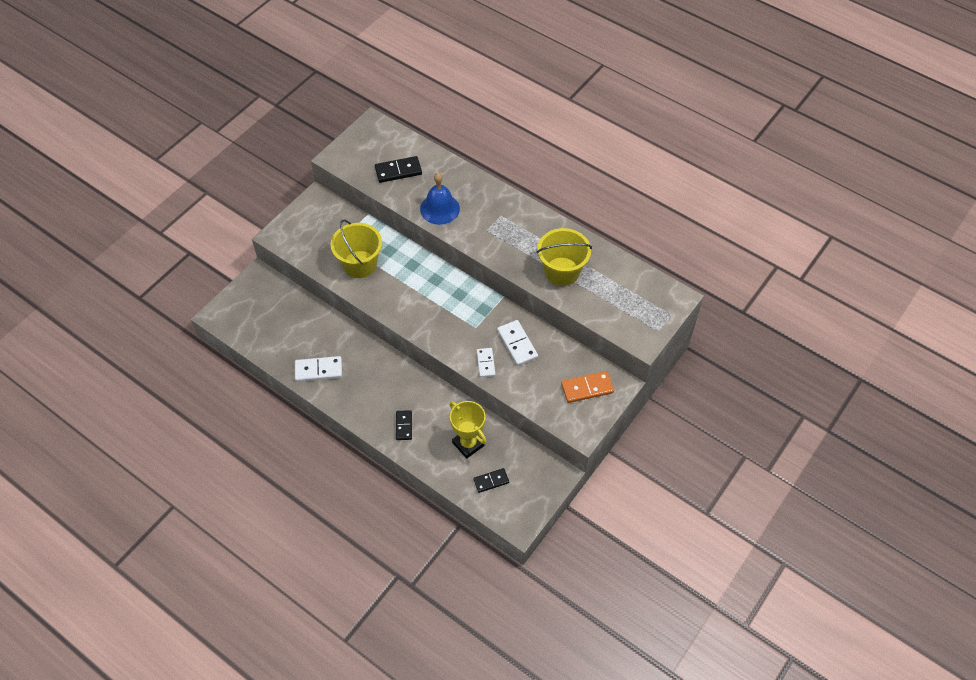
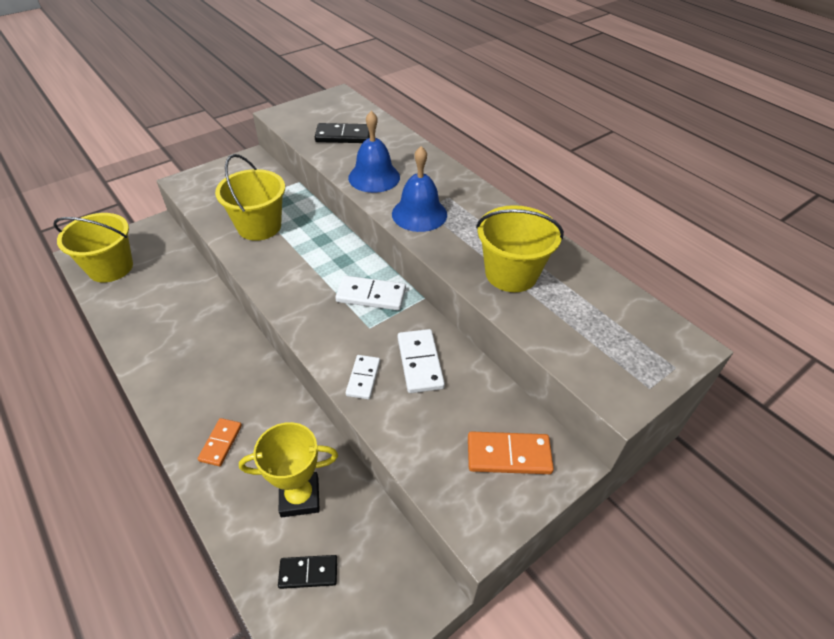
camera: 15 degrees right, 10 degrees down
(247, 321) = (110, 267): none -> yellow bucket
(318, 370) = (154, 340): white domino -> white domino (371, 295)
(404, 426) = (221, 443): black domino -> orange domino
(468, 444) = (300, 497): yellow trophy -> yellow trophy turned 75 degrees counterclockwise
(485, 236) = (419, 214): none -> blue bell

